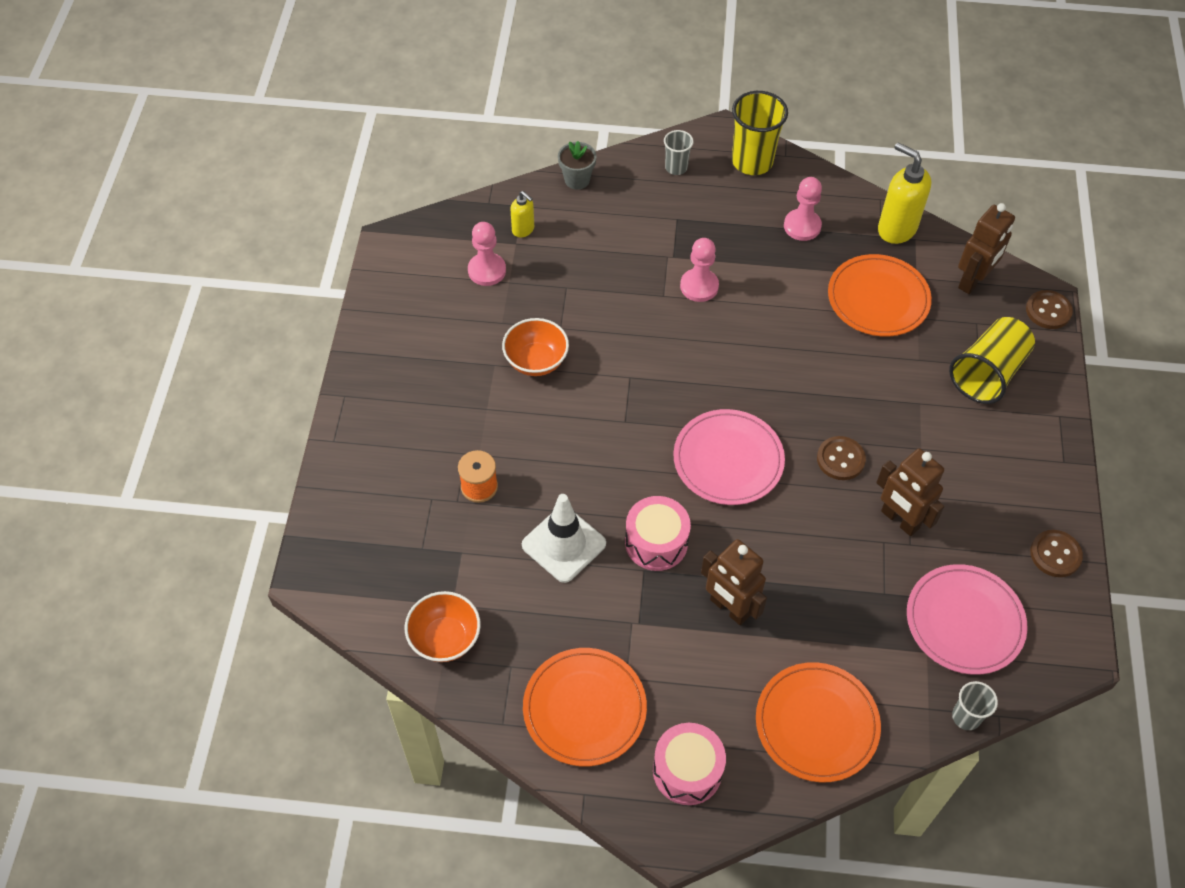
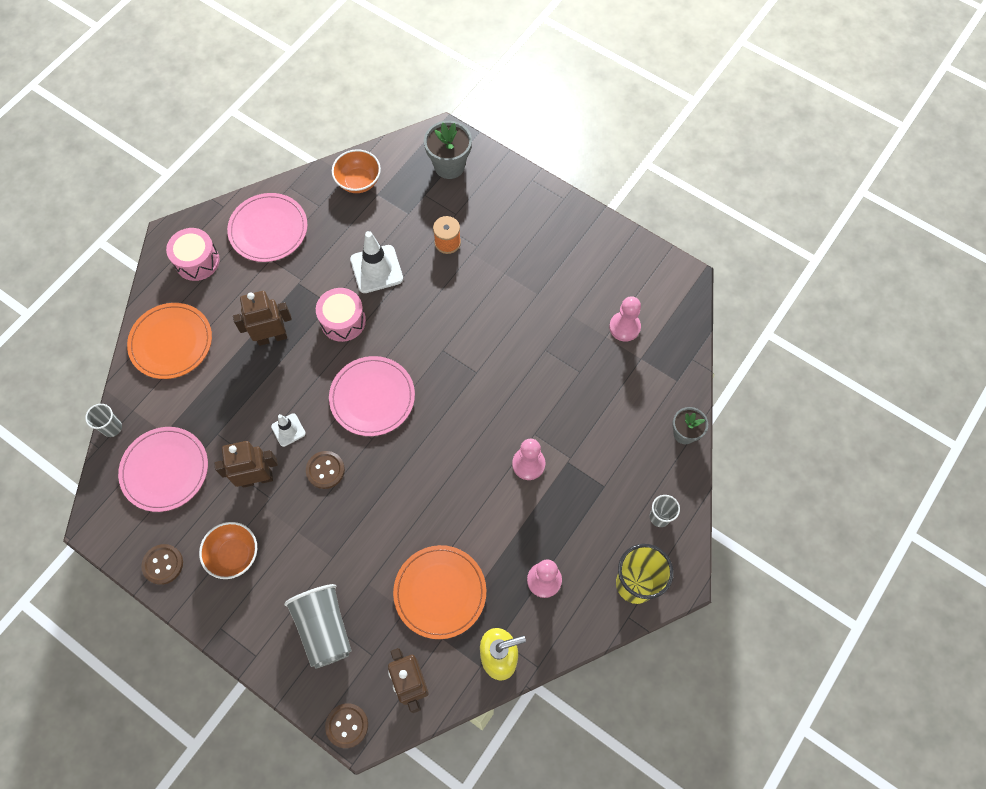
camera: 120 degrees right, 10 degrees up
(360, 542) = (449, 166): none -> grey flower pot
(523, 230) = (651, 370): yellow soap dispenser -> none
(536, 361) = (525, 320): orange bowl -> orange bowl (234, 555)
(584, 708) = (268, 229): orange plate -> pink plate
(825, 521) = (288, 430): none -> white traffic cone
(987, 373) = (324, 628): yellow cup -> grey cup

